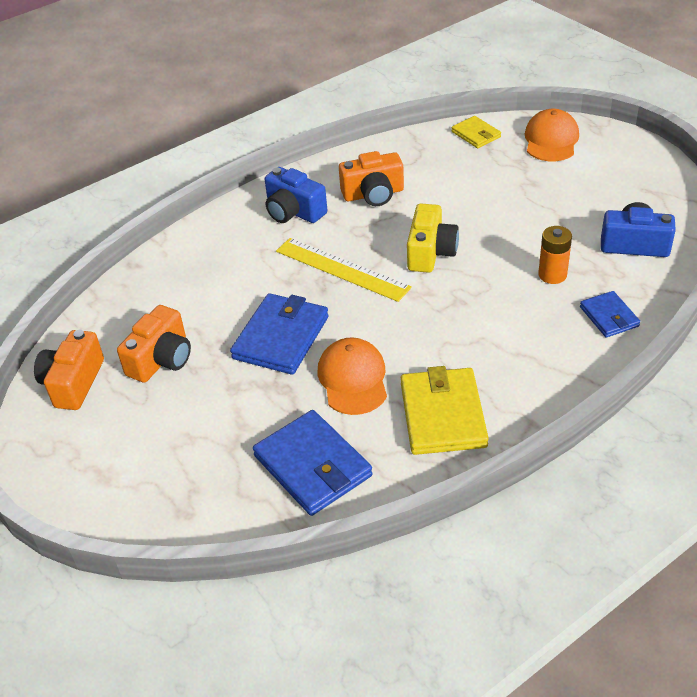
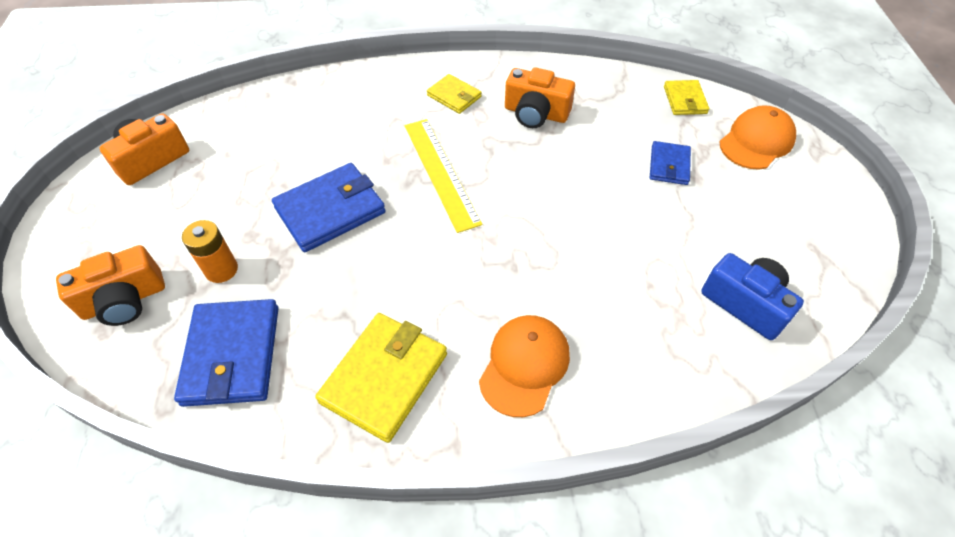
camera: 30 degrees right, 10 degrees up
(161, 359) = (227, 176): orange camera -> orange camera (124, 300)
(294, 211) = (454, 96): blue camera -> yellow wallet
(353, 379) = (346, 288): orange cap -> orange cap (524, 365)
(430, 252) = (532, 198): yellow camera -> none
(552, 275) = (627, 289): orange battery -> orange battery (221, 270)
(609, 316) = (643, 372): blue wallet -> blue wallet (669, 165)

